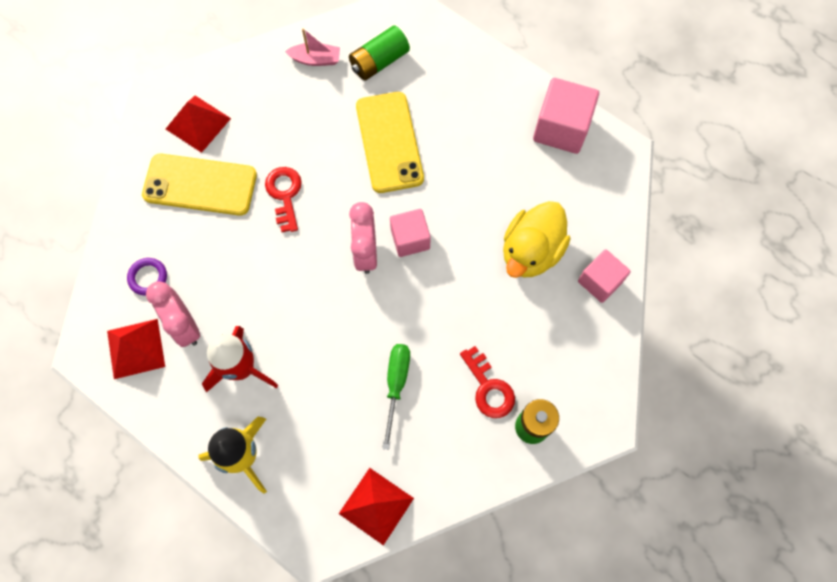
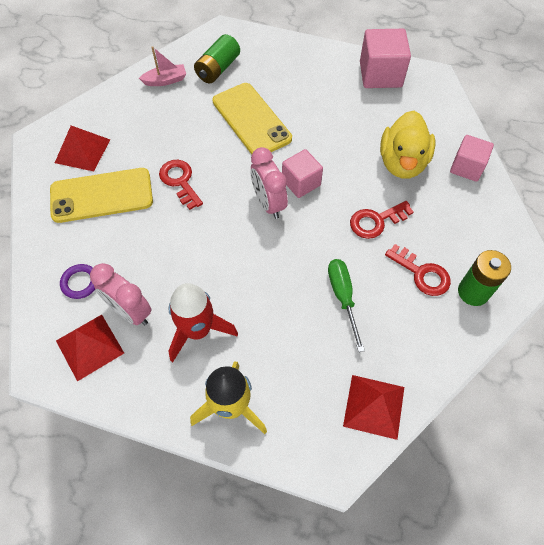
camera: 20 degrees left, 10 degrees down
(469, 312) = (376, 221): none -> red key

